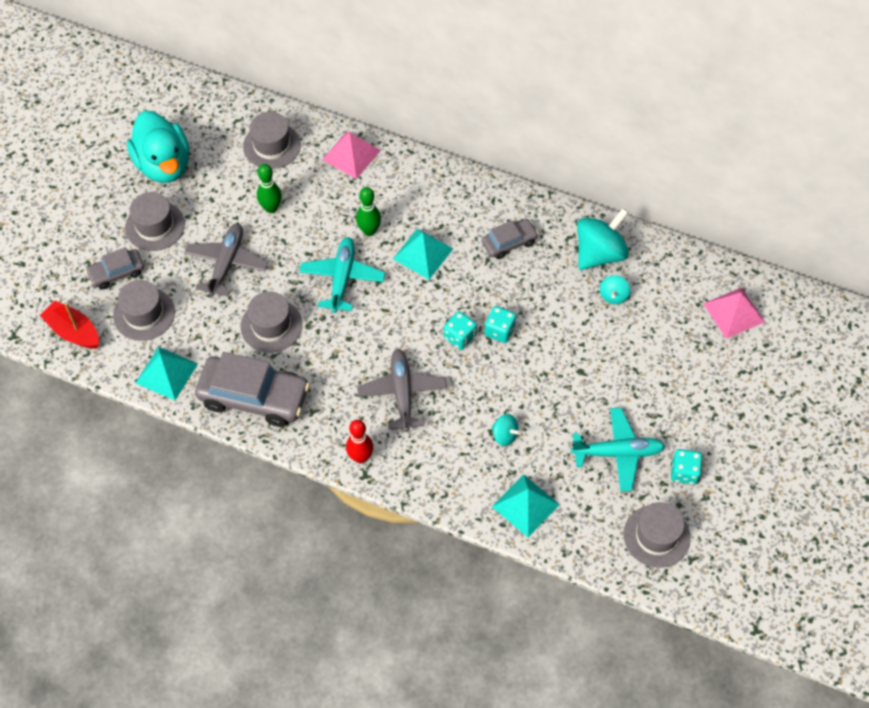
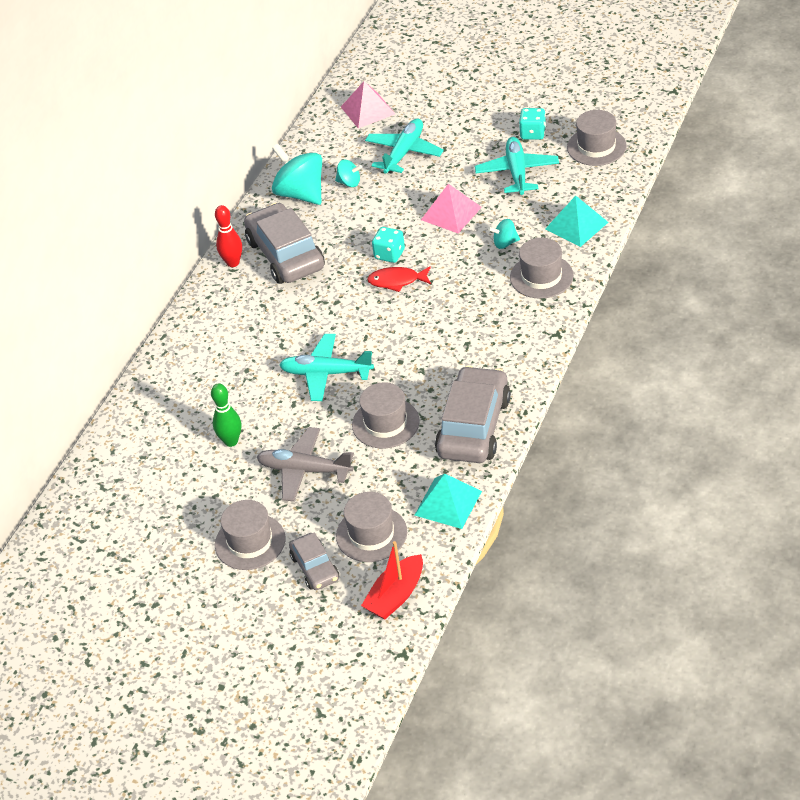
camera: 85 degrees left, 15 degrees down
(164, 165) = (161, 546): turquoise duck -> none
(272, 145) = (143, 451): grey hat -> grey hat (541, 276)
(351, 155) = (163, 382): pink pyramid -> pink pyramid (451, 213)
(360, 457) = (537, 339): red bowling pin -> red bowling pin (233, 263)
(369, 231) = (266, 358): green bowling pin -> none
(402, 393) = (463, 316): grey plane -> none
(423, 253) = (296, 315): turquoise pyramid -> none
(459, 337) = (397, 281): turquoise dice -> red fish
(505, 435) = (505, 243): turquoise spinning top -> turquoise spinning top turned 135 degrees counterclockwise
(509, 242) = (285, 255): grey car -> grey car, size x1.86
(659, 346) = (404, 153): none -> turquoise plane

